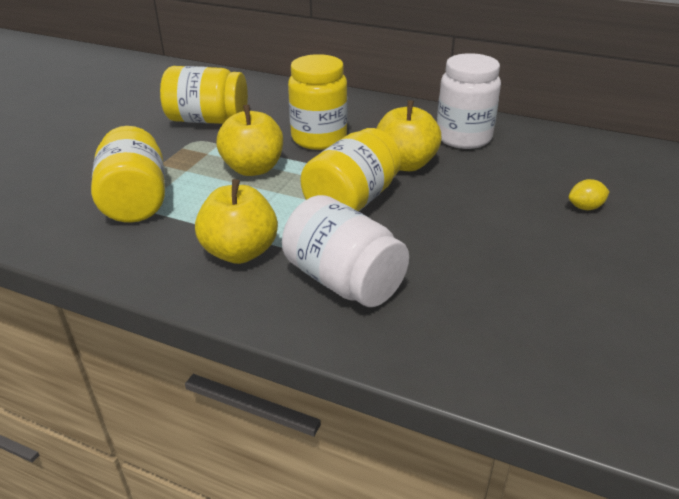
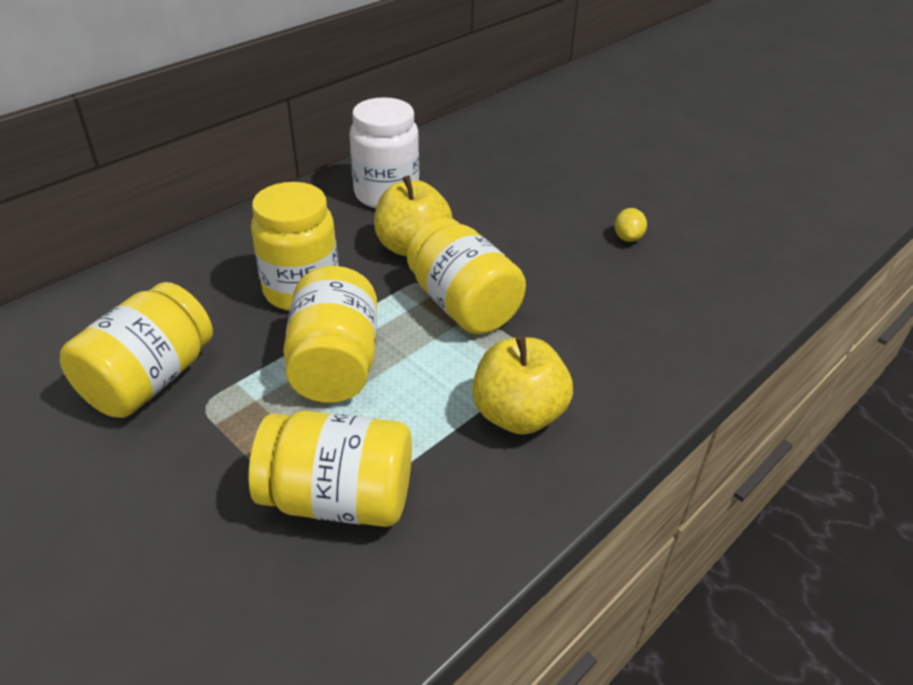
camera: 70 degrees left, 5 degrees up
(253, 168) = (335, 364): yellow apple -> yellow jar
(344, 281) = (603, 350): white jar -> none
(585, 207) = (555, 180): yellow lemon -> yellow lemon (628, 238)

